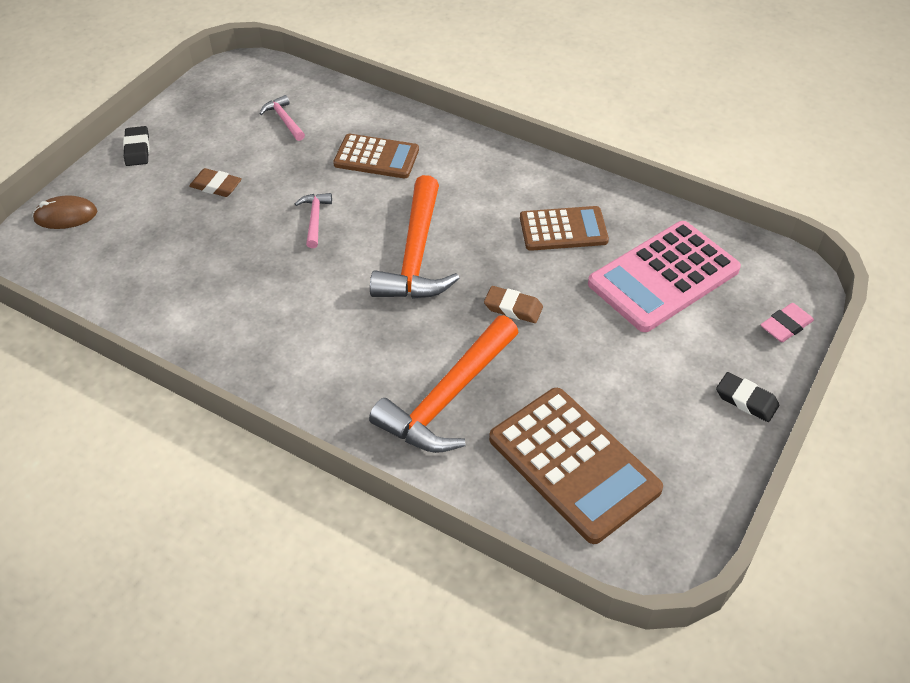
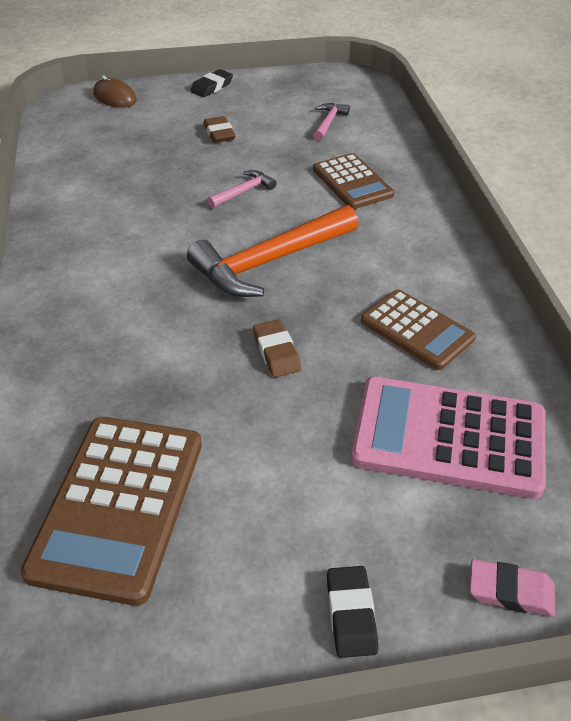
camera: 50 degrees right, 5 degrees down
(448, 398) = (123, 371): orange hammer -> none

